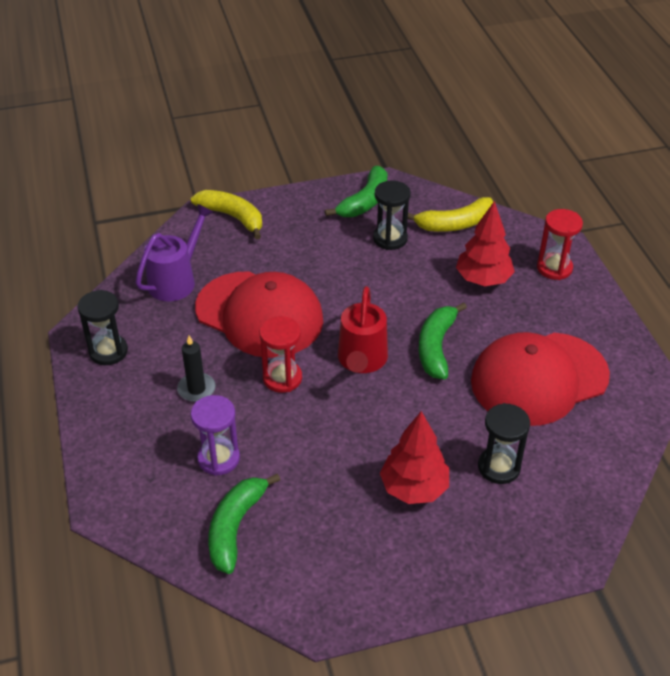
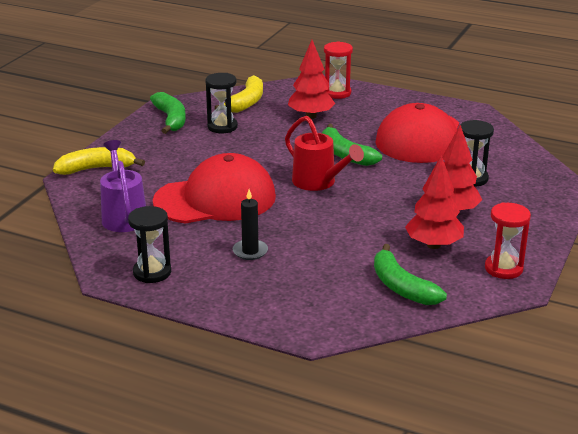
camera: 50 degrees left, 15 degrees down
(218, 458) = (330, 269): purple hourglass -> none
(282, 378) = (290, 215): red hourglass -> red hourglass (503, 268)
(334, 509) = (433, 245): none -> red tree

